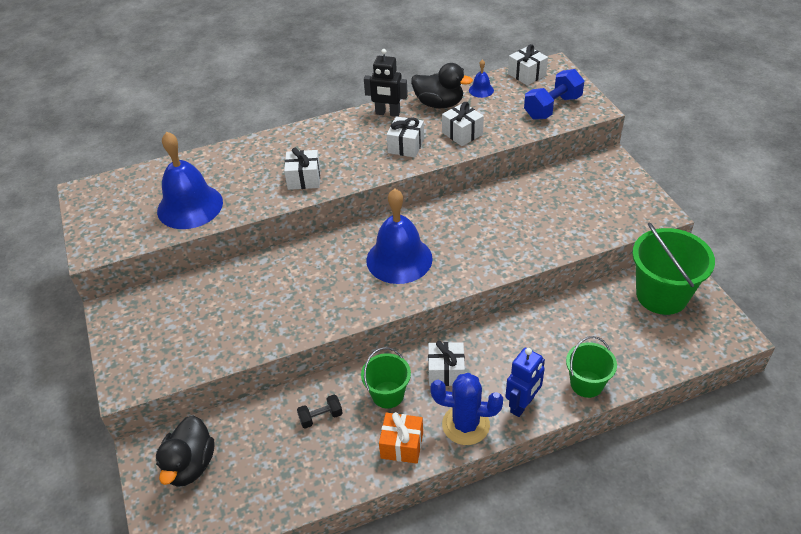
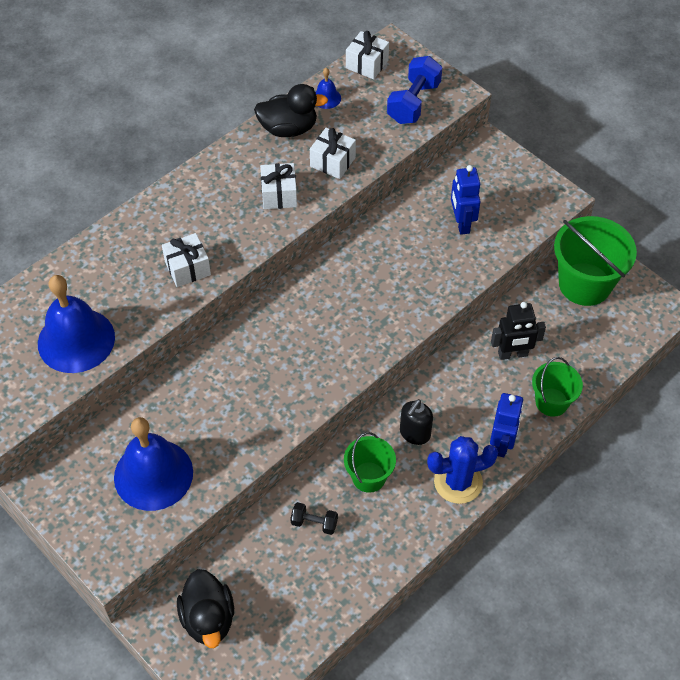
camera: 25 degrees left, 10 degrees up
(321, 417) = (314, 523): black dumbbell -> black dumbbell turned 60 degrees clockwise
(387, 113) = (237, 156): black robot -> black robot (513, 354)
(399, 259) = (323, 329): blue bell -> blue bell (153, 474)
(402, 445) = (407, 524): orange gift -> none
(446, 372) = (414, 434): white gift -> black soap dispenser
(560, 211) = (461, 223): none -> blue robot

